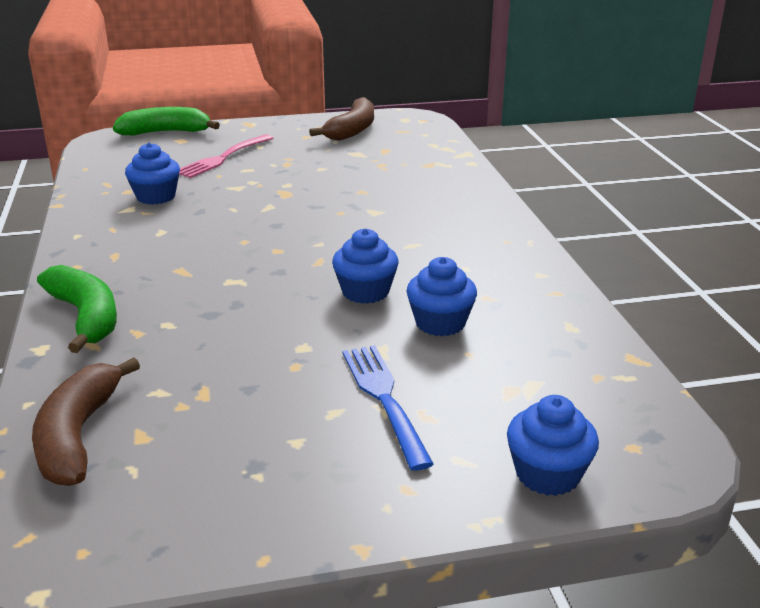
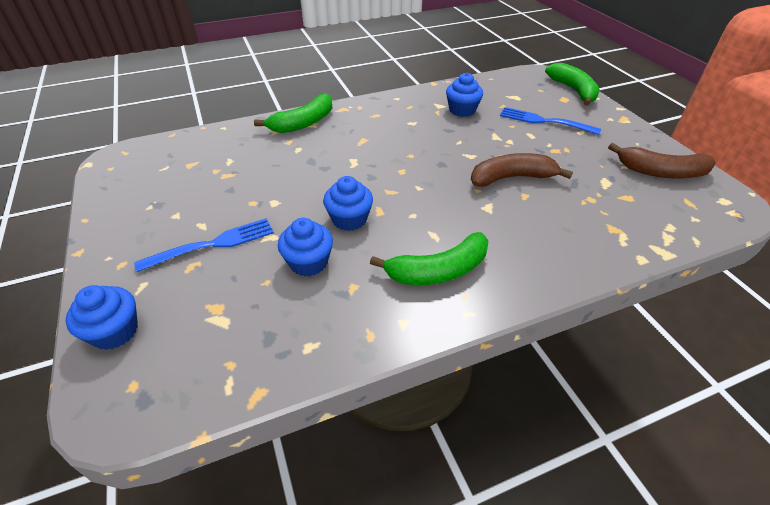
camera: 80 degrees right, 15 degrees up
(78, 436) = (194, 147): brown banana -> brown banana (511, 178)
(223, 158) = (545, 121): pink fork -> blue fork
(469, 249) = (438, 270): none -> green banana

